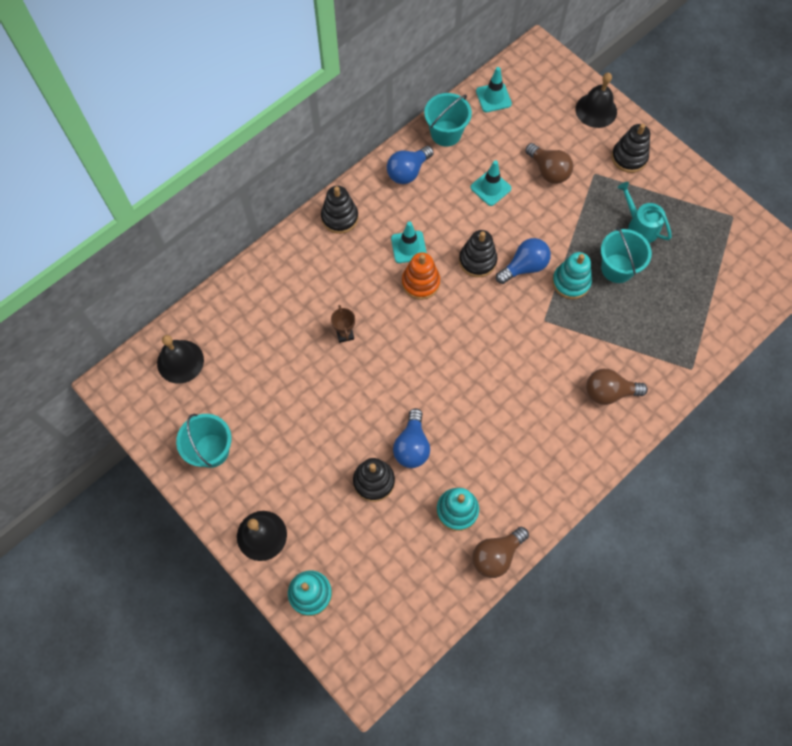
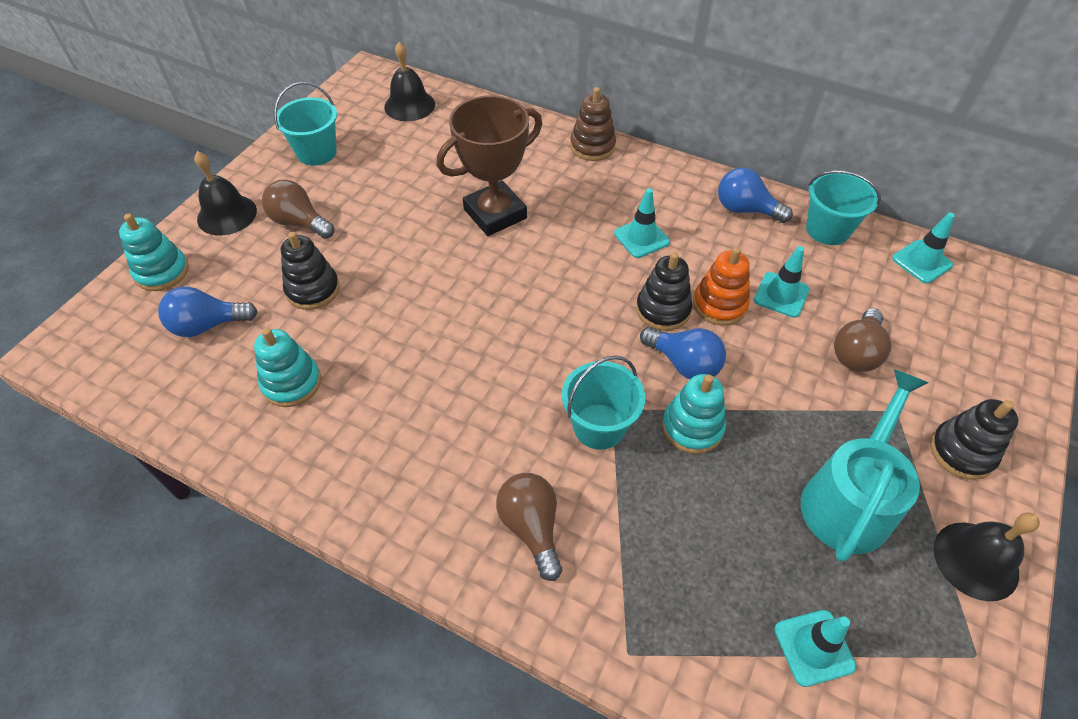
camera: 70 degrees right, 15 degrees down
(298, 241) = (592, 146): none -> brown stacking toy
(340, 217) = (643, 170): black stacking toy -> none
(345, 334) = (495, 214): brown trophy -> brown trophy, size x2.38
(412, 446) = (369, 313): blue light bulb -> blue light bulb (208, 325)
(420, 282) = (598, 262): orange stacking toy -> orange stacking toy (719, 305)
(496, 555) = (234, 444): brown light bulb -> brown light bulb (299, 222)
(596, 110) = (1008, 385): black bell -> black bell (976, 560)
(617, 268) = (752, 485): turquoise bucket -> turquoise bucket (599, 426)
(640, 226) = (849, 500): turquoise watering can -> turquoise watering can, size x1.61
(711, 283) = (814, 647): none -> turquoise traffic cone

